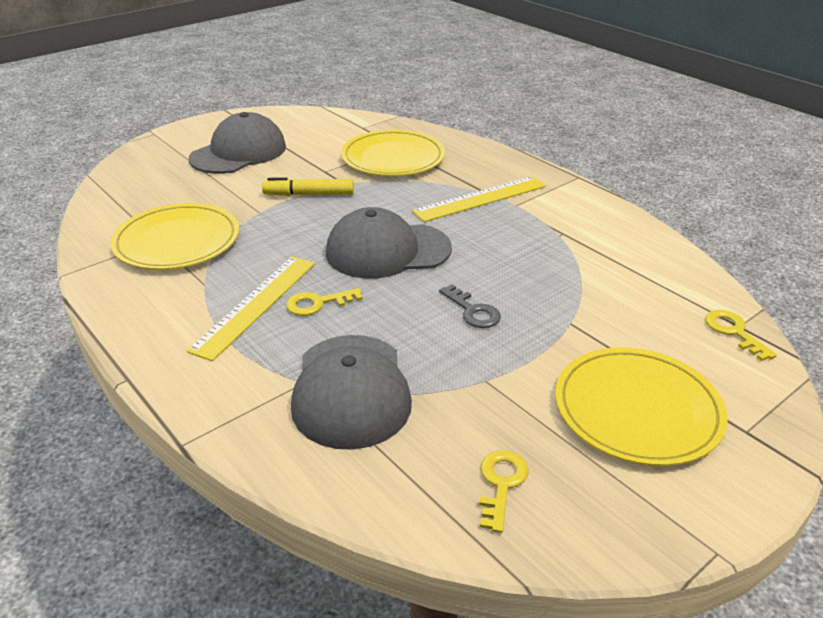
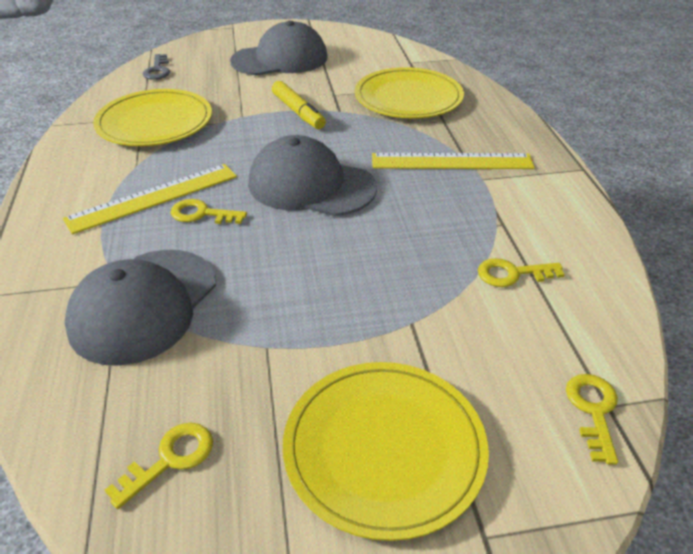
camera: 30 degrees right, 5 degrees up
(309, 194) = (298, 112): yellow marker -> yellow marker turned 150 degrees counterclockwise
(473, 311) = (327, 272): grey key -> grey key (157, 70)
(603, 265) = (512, 274): none -> yellow key

